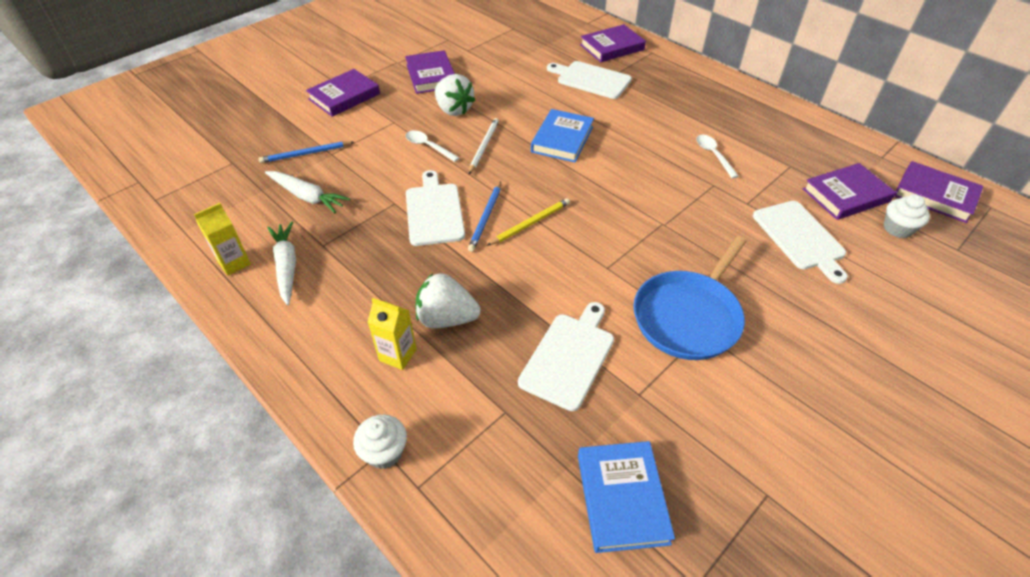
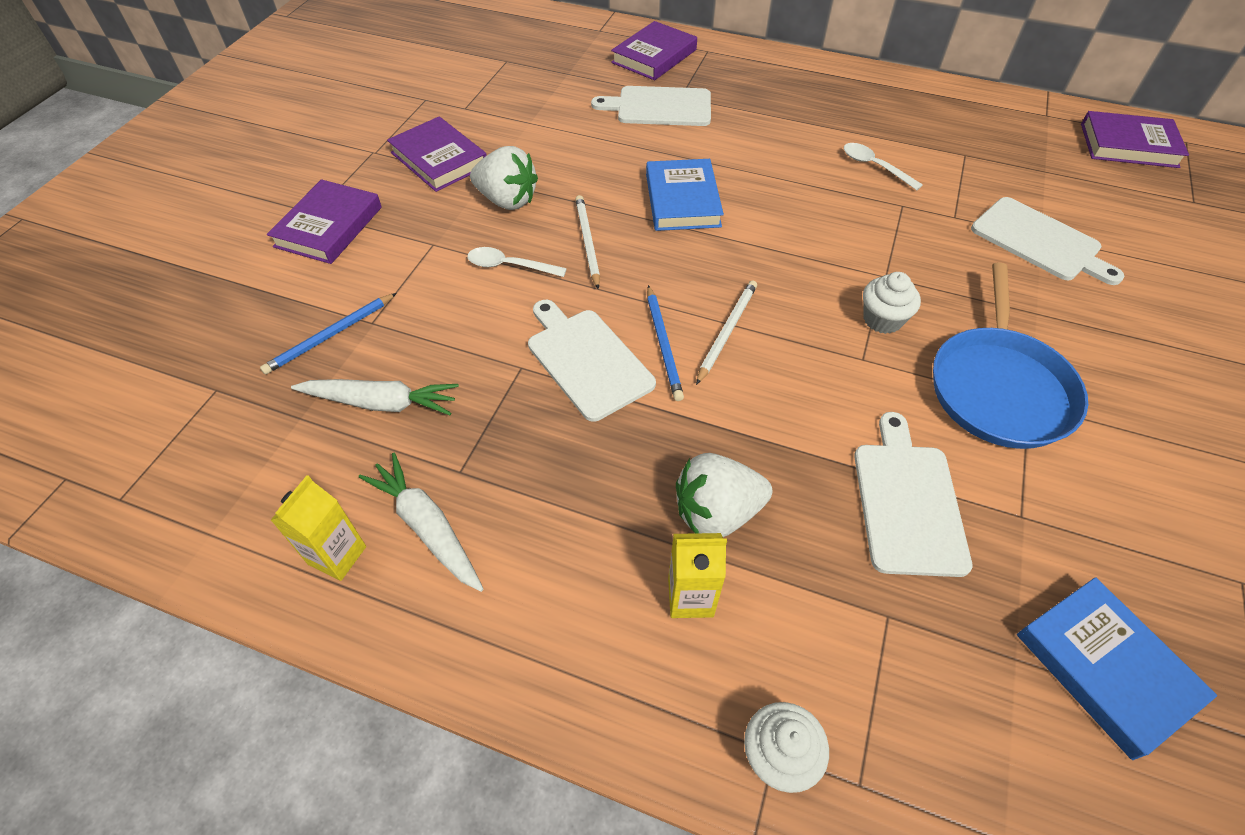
camera: 25 degrees left, 5 degrees up
(530, 223) = (727, 332): yellow pencil -> white pencil
(846, 195) = (1046, 173): purple book -> none
(897, 229) = (1123, 197): white cupcake -> white cupcake (882, 319)

